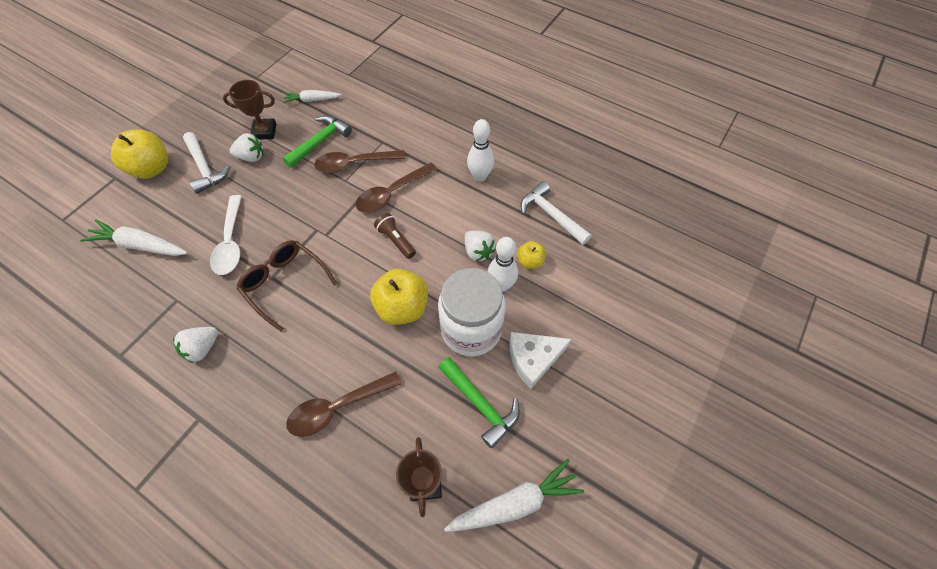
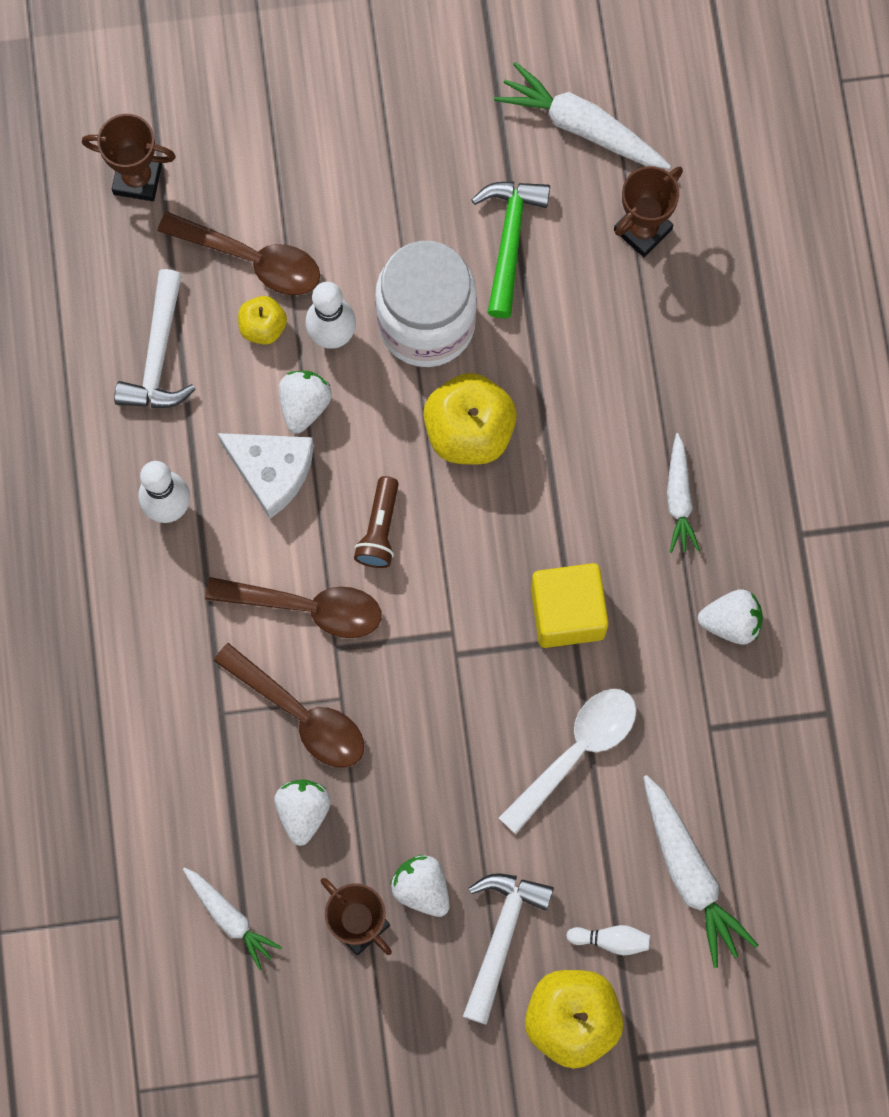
camera: 130 degrees left, 15 degrees up
(157, 200) = (611, 940): none -> white bowling pin
(277, 374) = (679, 498): none -> white carrot
(285, 283) = (567, 612): brown glasses -> yellow cube
(320, 142) = (303, 812): green hammer -> white strawberry
(338, 407) = (652, 392): brown spoon -> brown spoon (252, 259)
(533, 359) = (402, 223): white cheese -> white cheese (271, 471)
(647, 262) = (137, 179): none -> brown trophy

